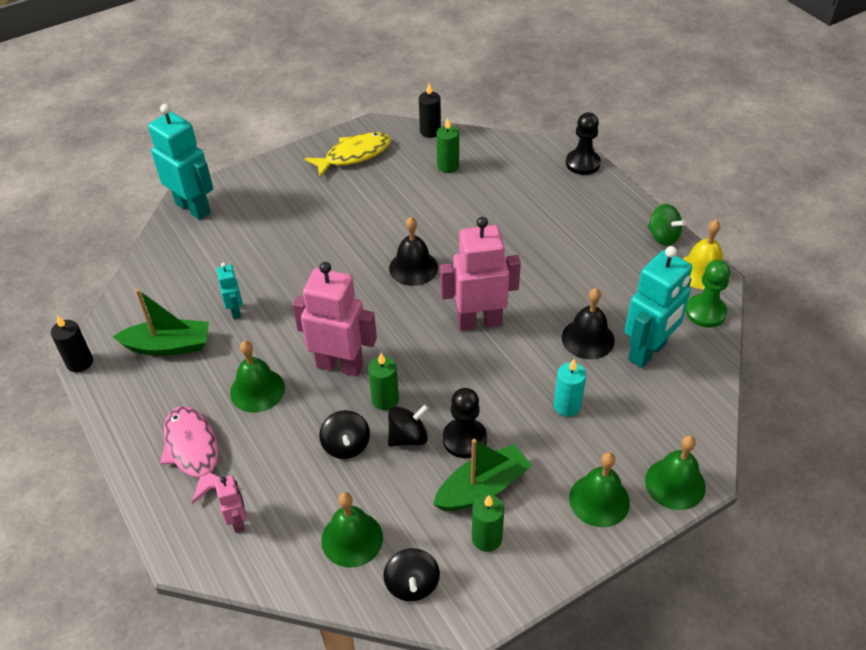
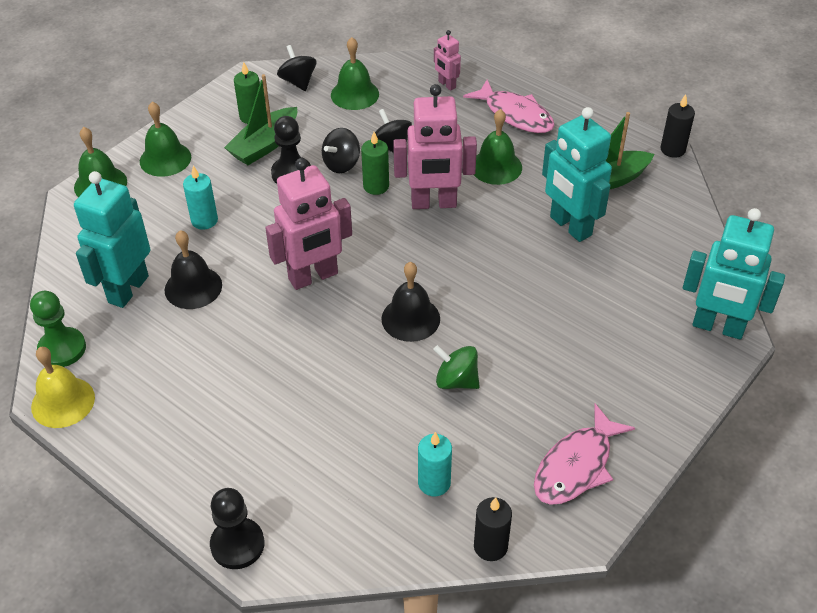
camera: 160 degrees right, 0 degrees up
(236, 310) = (570, 226): turquoise robot -> turquoise robot, size x2.04
(354, 155) = (576, 465): yellow fish -> pink fish
(448, 166) = (434, 483): green candle -> turquoise candle
(663, 237) = (112, 441): green spinning top -> green spinning top (456, 381)

